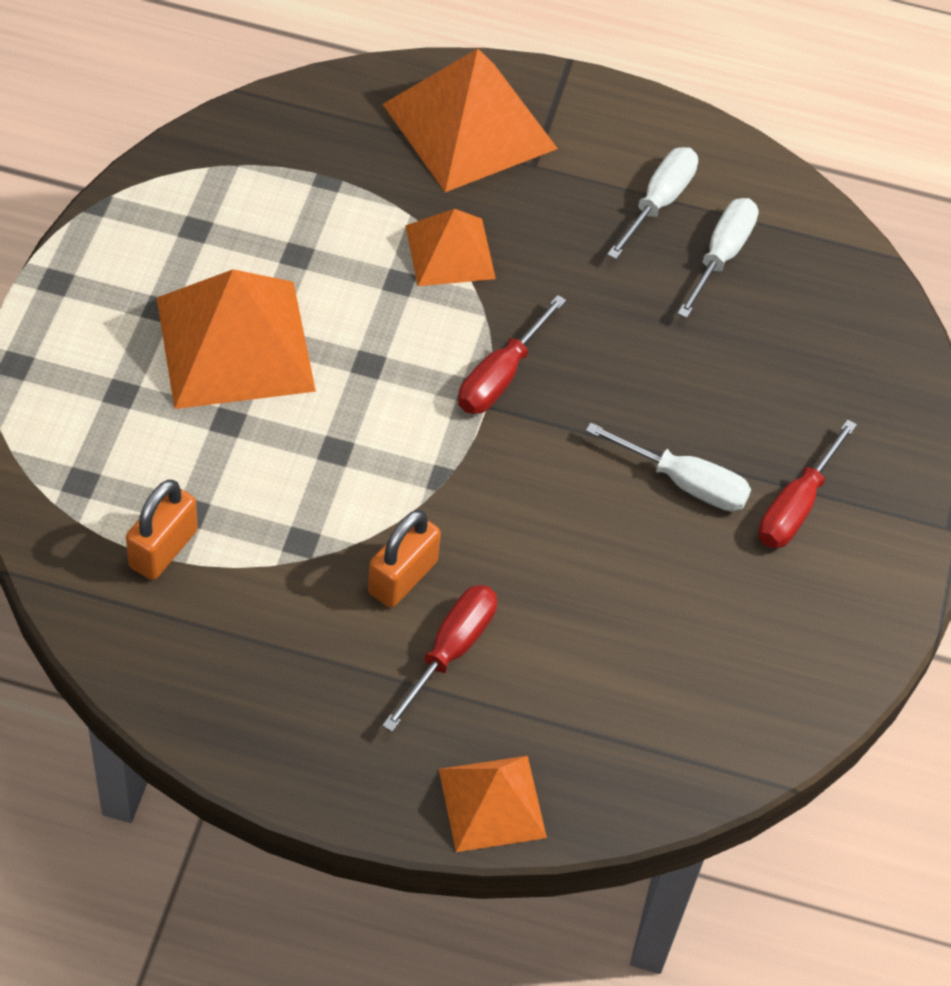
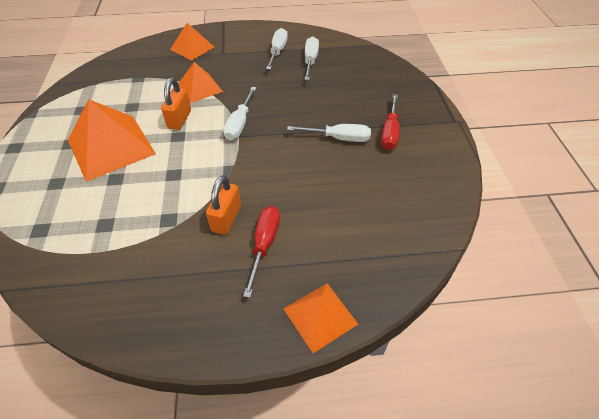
camera: 15 degrees left, 5 degrees down
(163, 549) = (93, 247): orange padlock -> orange padlock (179, 119)
(470, 126) = (192, 48): orange pyramid -> orange pyramid, size x0.58
(501, 376) = (240, 123): red screwdriver -> white screwdriver

